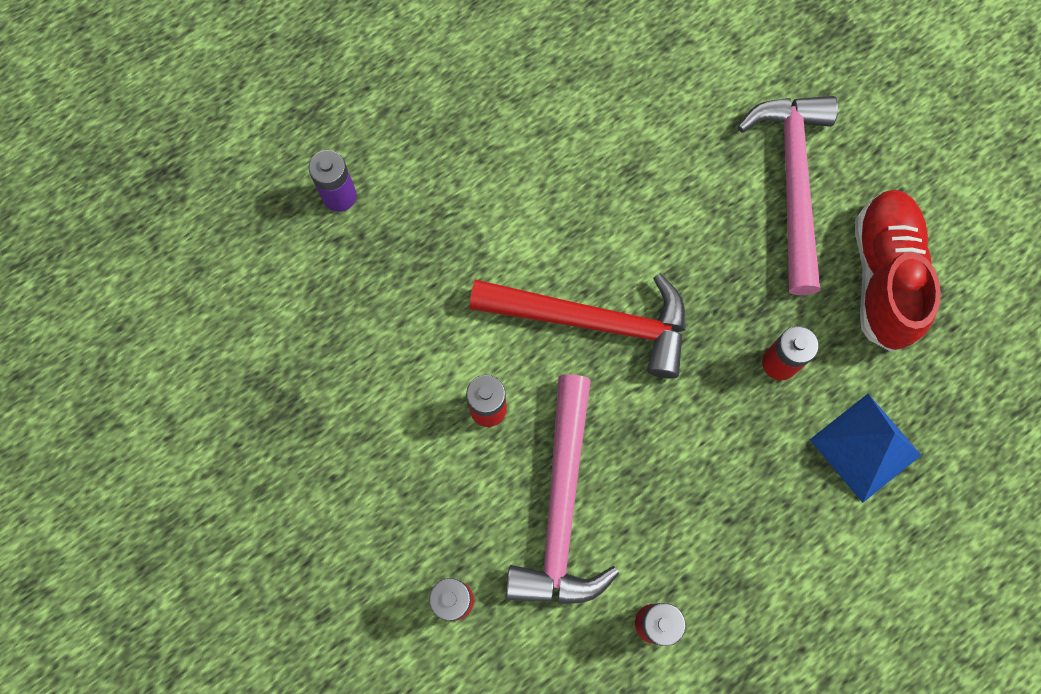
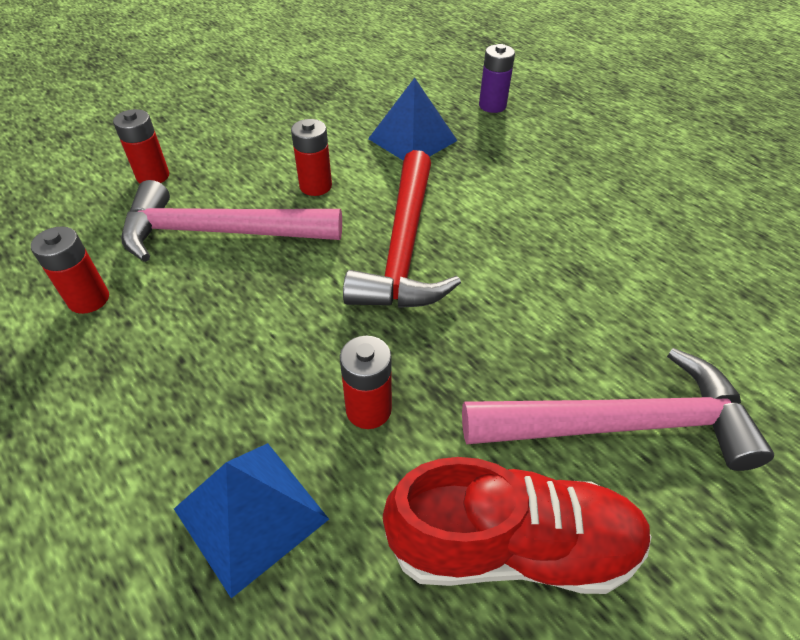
camera: 85 degrees right, 25 degrees down
(405, 297) = (412, 139): none -> blue pyramid

